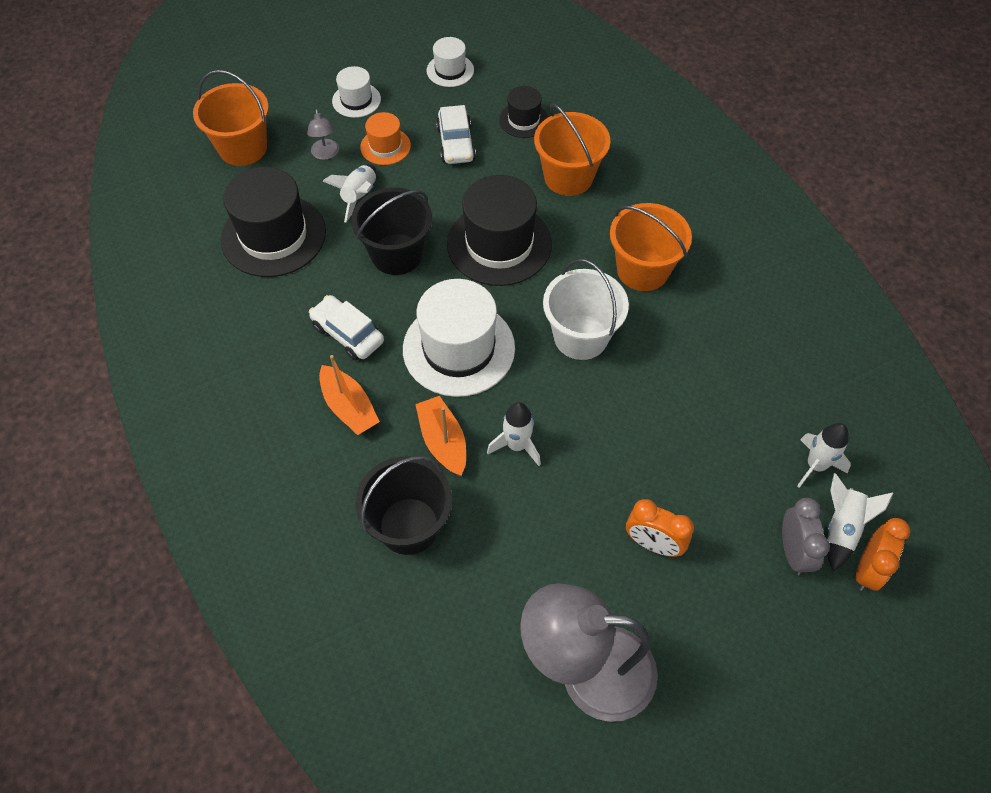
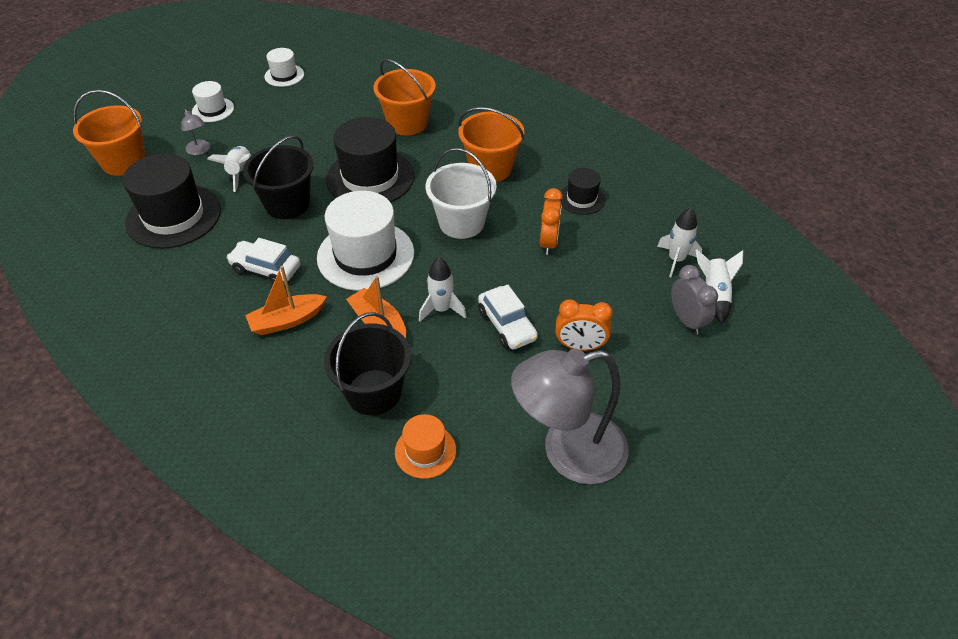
camera: 20 degrees left, 10 degrees down
(349, 407) = (287, 321): orange boat -> orange boat turned 120 degrees clockwise
(385, 146) = (249, 135): orange hat -> orange hat (425, 451)
(456, 144) = (308, 121): white car -> white car (507, 325)
(523, 120) = (356, 95): black hat -> black hat (581, 199)
(867, 569) = (745, 316): orange clock -> orange clock (548, 243)

